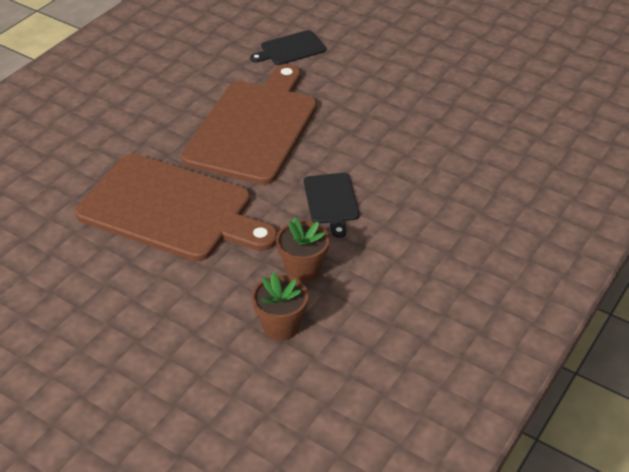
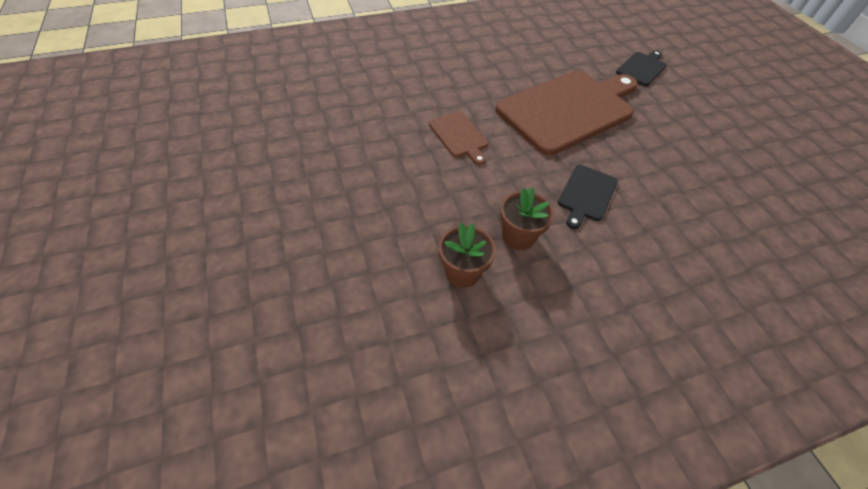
camera: 35 degrees right, 10 degrees up
(171, 209) = (459, 136): brown cutting board -> brown cutting board, size x0.45
(290, 49) = (642, 68): black cutting board -> black cutting board turned 120 degrees clockwise

